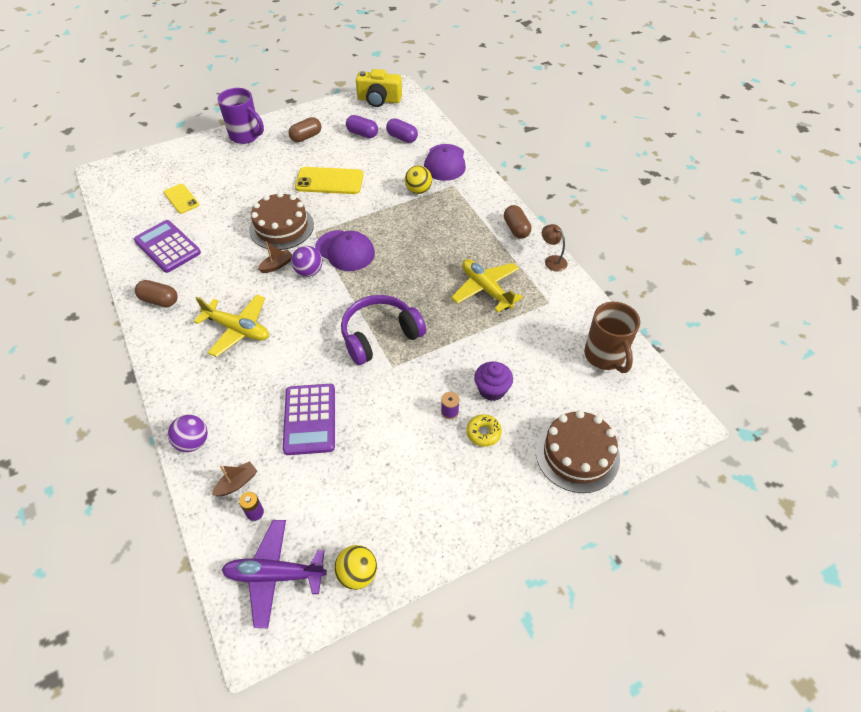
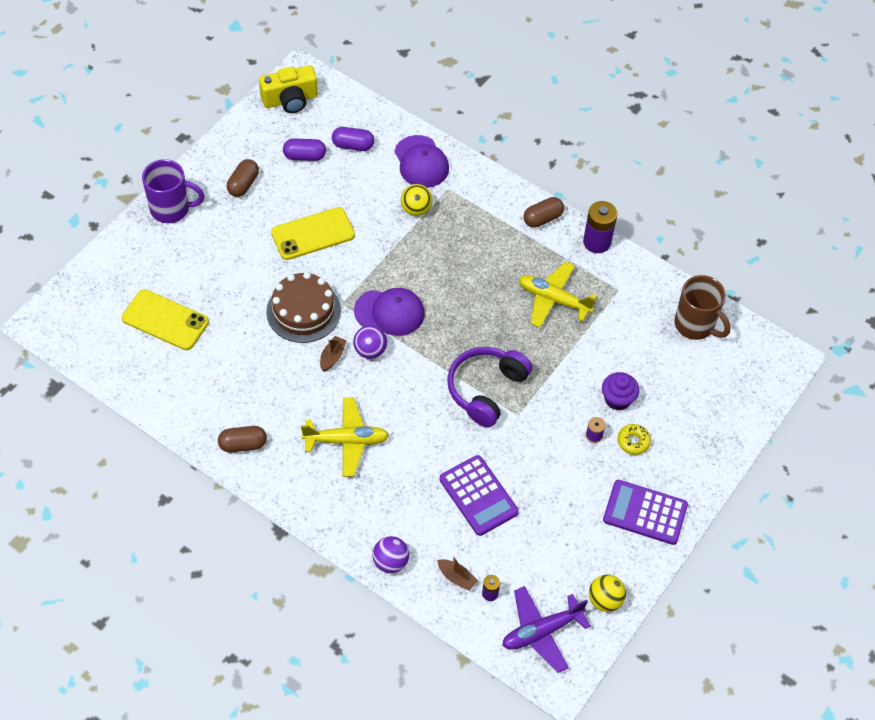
camera: 30 degrees left, 5 degrees up
(167, 247) = (199, 383): purple calculator -> purple calculator (645, 513)
(181, 199) = (165, 320): yellow phone -> yellow phone, size x1.62
(237, 483) = (456, 577): brown boat -> brown boat turned 105 degrees clockwise
(516, 229) = (542, 218): brown capsule -> brown capsule turned 75 degrees counterclockwise
(552, 260) = (597, 242): brown lamp -> purple battery
(577, 454) = (718, 426): brown cake -> none

